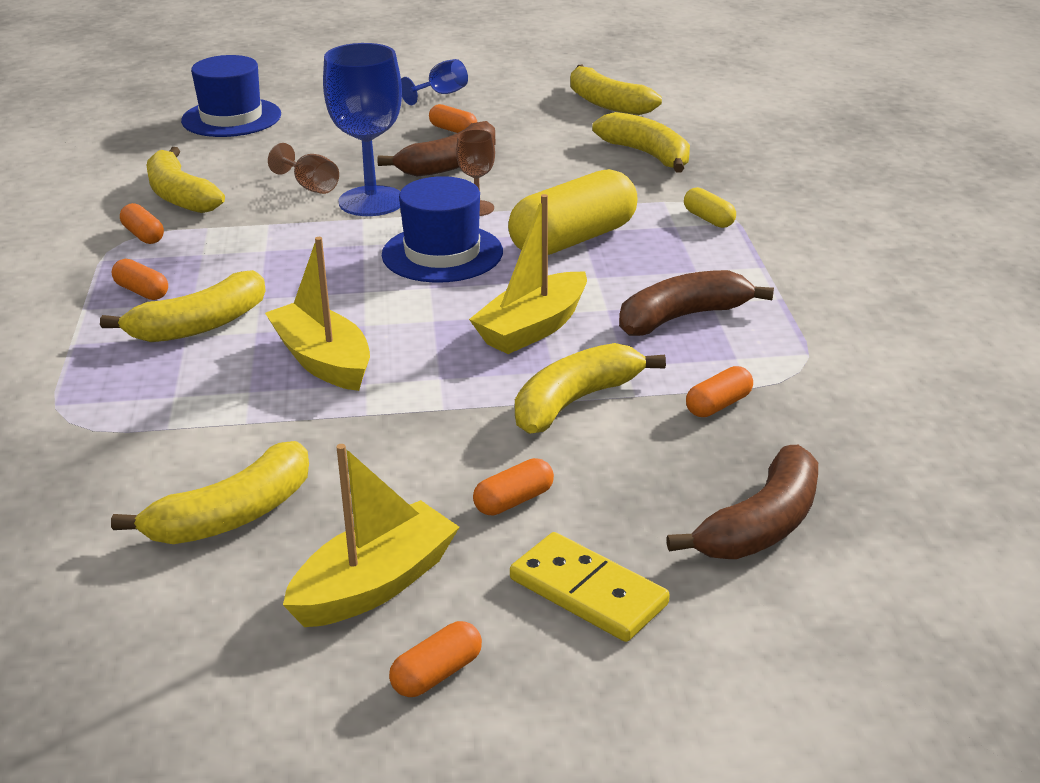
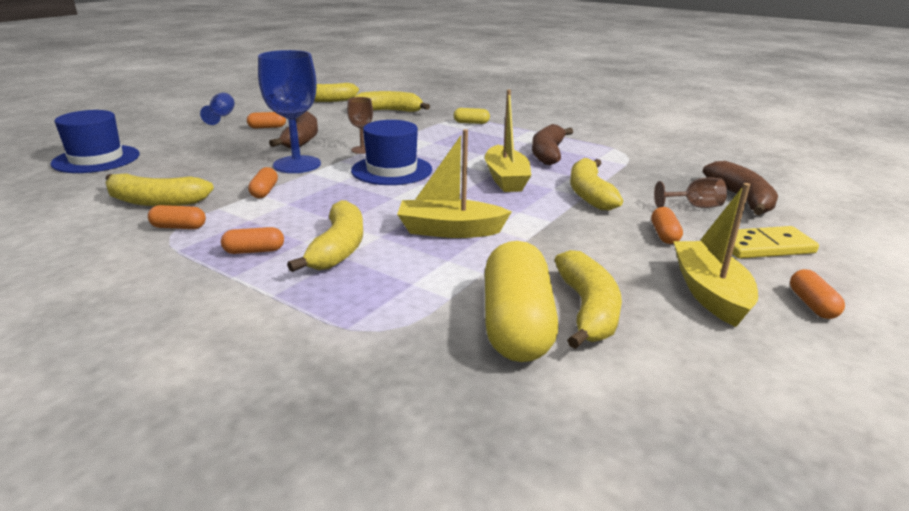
camera: 50 degrees left, 5 degrees down
(310, 186) = (241, 170): brown goblet -> brown goblet (694, 206)
(573, 239) = (437, 145): yellow capsule -> yellow capsule (516, 324)
(718, 405) = (633, 173): orange capsule -> orange capsule (264, 191)

